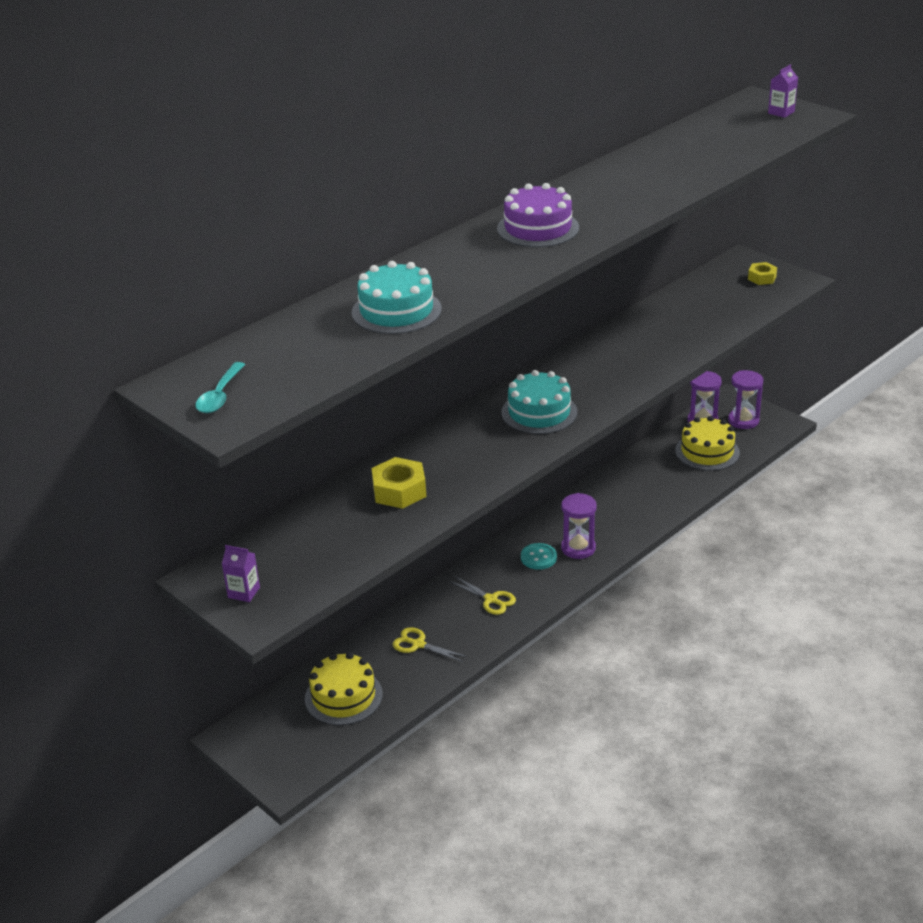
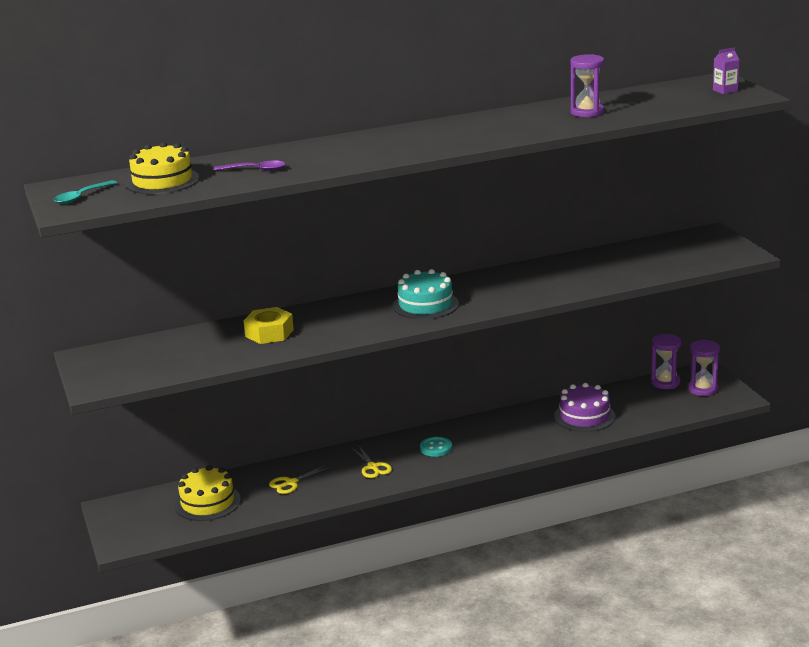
camera: 25 degrees right, 10 degrees down
(244, 592) = (102, 369): purple carton -> none
(396, 311) = (255, 170): turquoise cake -> purple spoon
(418, 644) = (291, 483): yellow scissors -> yellow scissors turned 90 degrees counterclockwise
(538, 228) = (422, 138): purple cake -> purple cake (584, 416)
(578, 548) = (474, 449): purple hourglass -> purple hourglass (587, 112)
(707, 451) = (648, 405): yellow cake -> yellow cake (162, 181)
(762, 278) = (714, 248): yellow nut -> none

